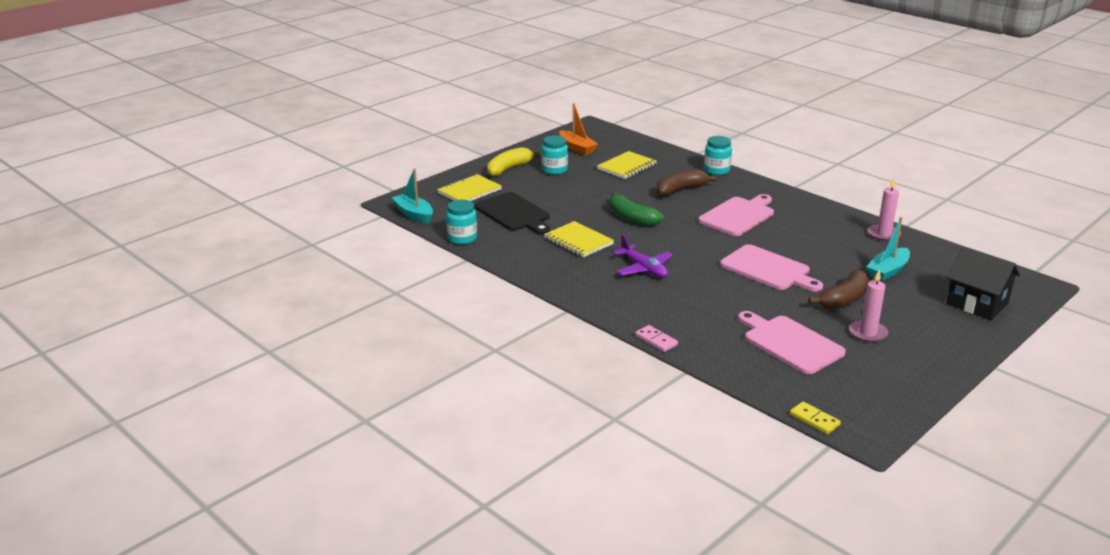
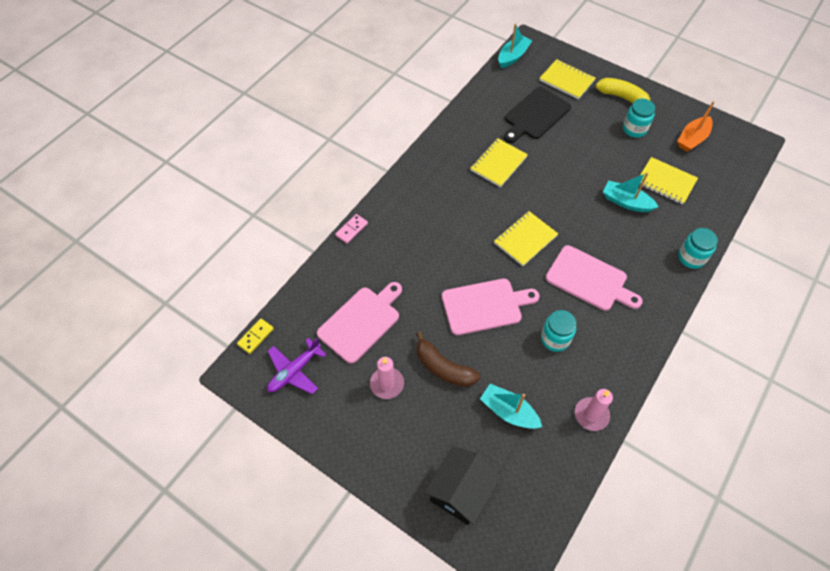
camera: 80 degrees right, 30 degrees up
(462, 238) = (481, 91): turquoise jar -> turquoise jar (555, 339)
(631, 218) = (555, 196): green banana -> none
(644, 269) = (462, 212): purple plane -> purple plane (294, 371)
(647, 187) = (626, 202): none -> turquoise boat
(681, 190) = (630, 229): brown banana -> none
(686, 239) = (525, 239): none -> yellow notebook
(768, 269) = (485, 306): pink cutting board -> pink cutting board turned 135 degrees counterclockwise

